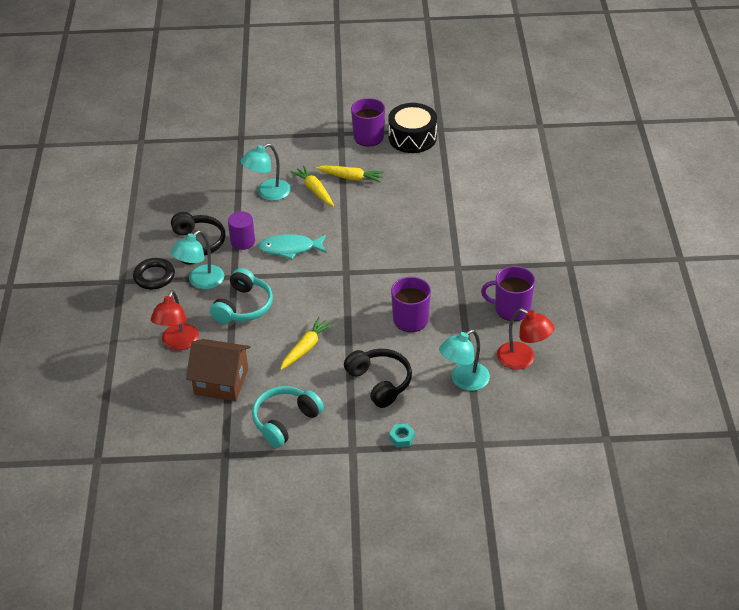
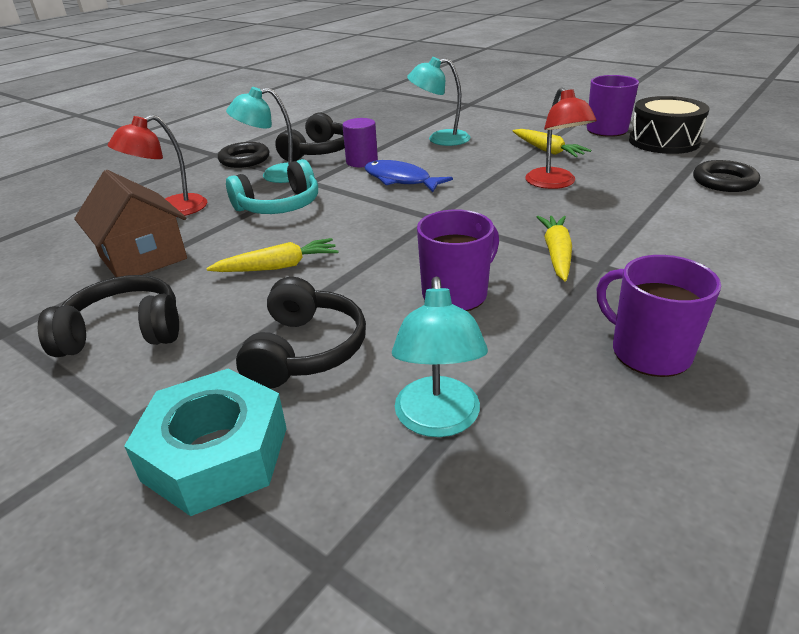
camera: 40 degrees right, 10 degrees down
(285, 421) = (124, 332): turquoise headphones -> black headphones
(290, 248) = (400, 180): turquoise fish -> blue fish
(314, 190) = (492, 149): yellow carrot -> yellow carrot (556, 254)
(402, 438) = (216, 454): turquoise nut -> turquoise nut, size x2.48
(464, 381) = (438, 421): turquoise lamp -> turquoise lamp turned 90 degrees counterclockwise
(470, 169) = (724, 181): none -> black ring
(523, 359) = (597, 446): red lamp -> red lamp (554, 183)

